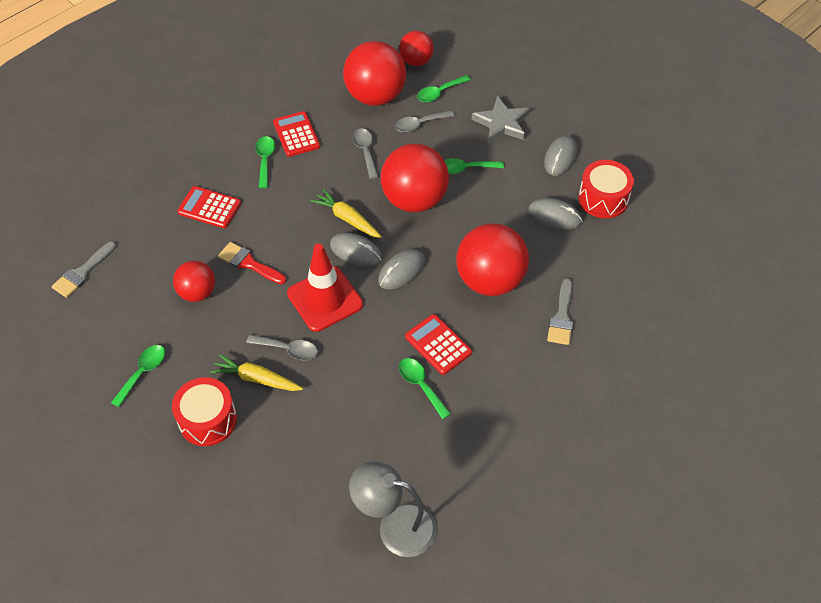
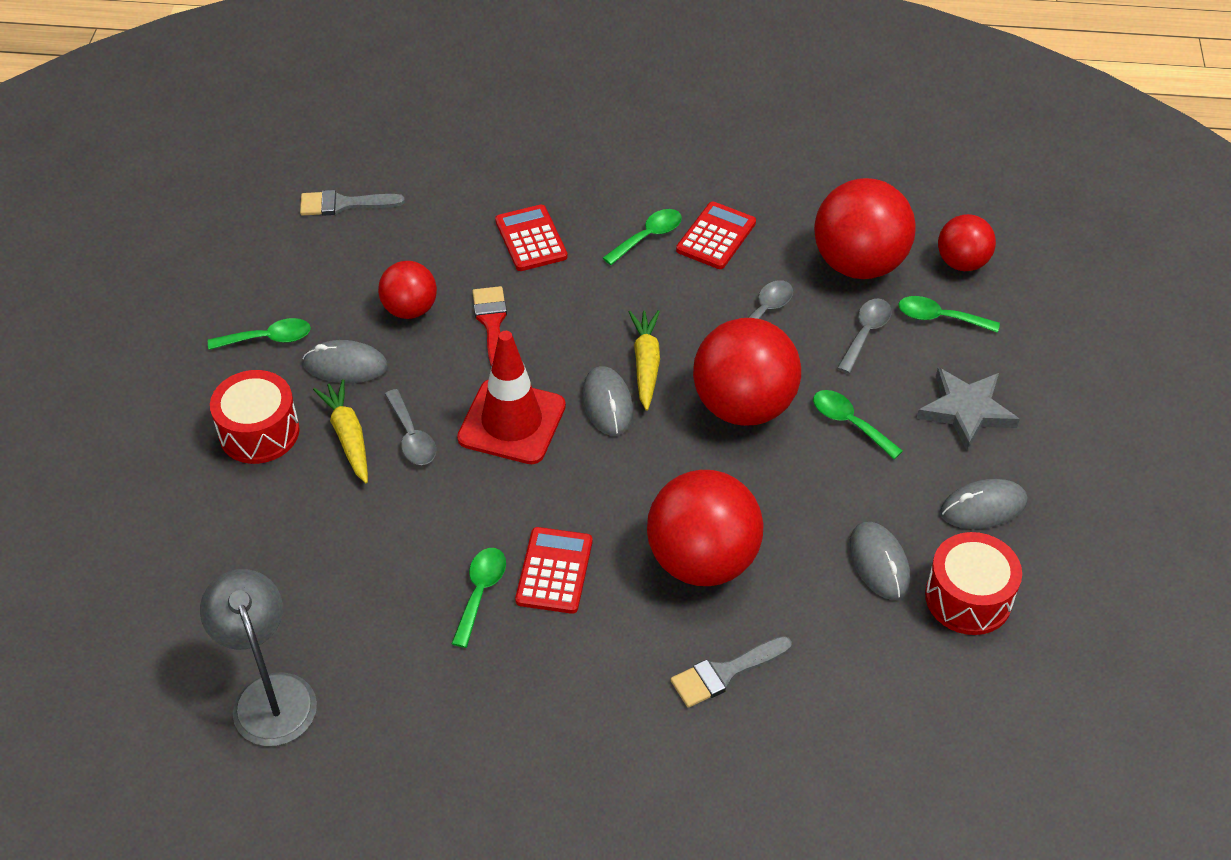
camera: 50 degrees right, 5 degrees down
(401, 271) = (624, 465): grey mouse -> grey mouse (345, 366)
(419, 124) = (865, 333): grey spoon -> grey spoon turned 90 degrees clockwise

